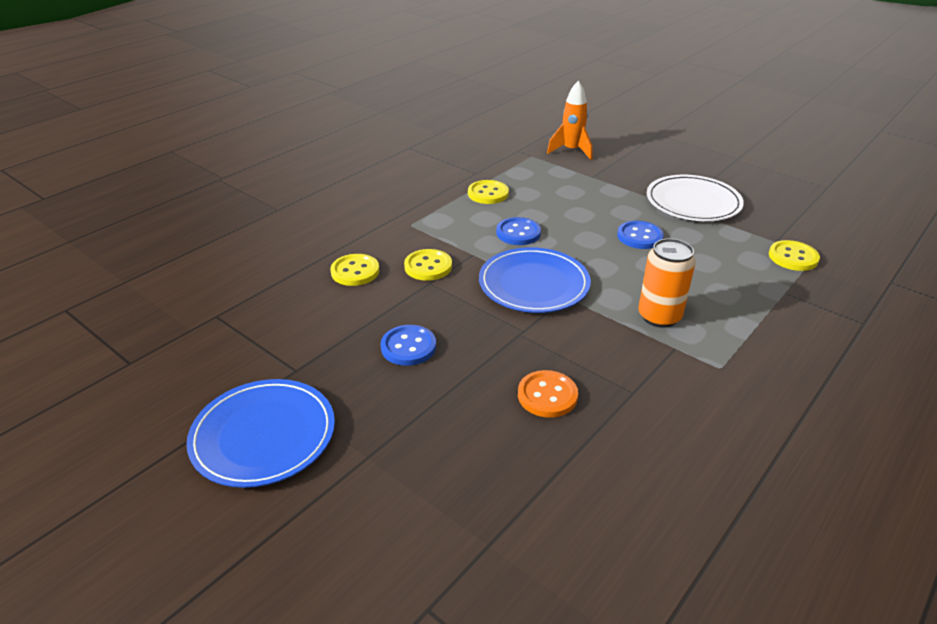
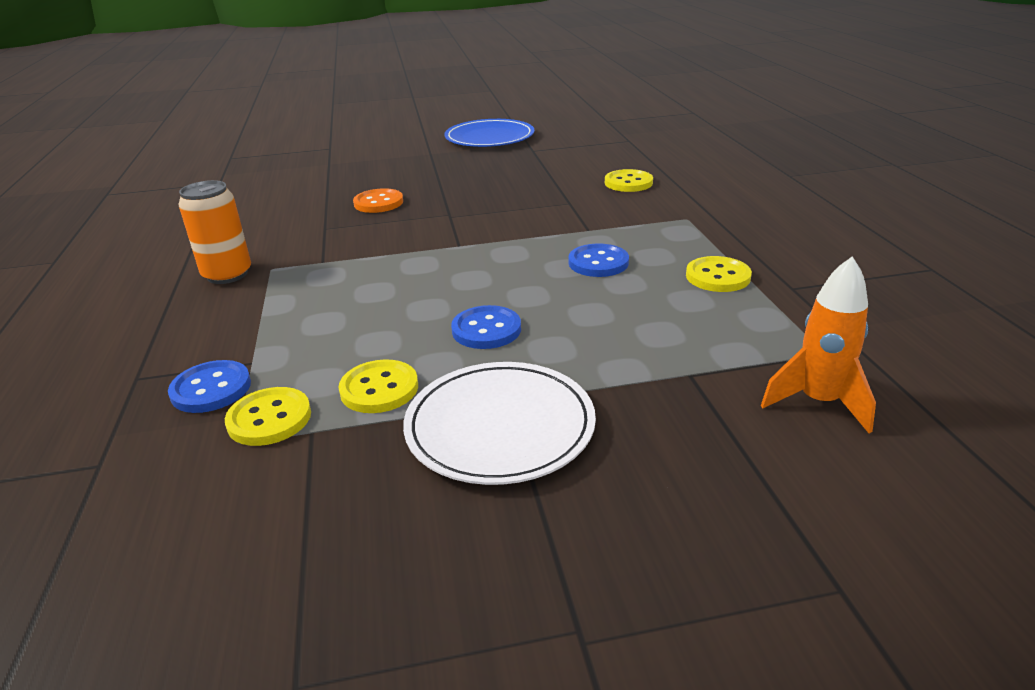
camera: 130 degrees right, 5 degrees down
(408, 347) = (501, 179): blue button -> blue button (211, 389)
(428, 266) = (596, 208): yellow button -> yellow button (379, 389)
(534, 284) = (499, 239): blue plate -> none
(659, 316) = (362, 273): orange can -> orange can (227, 274)

